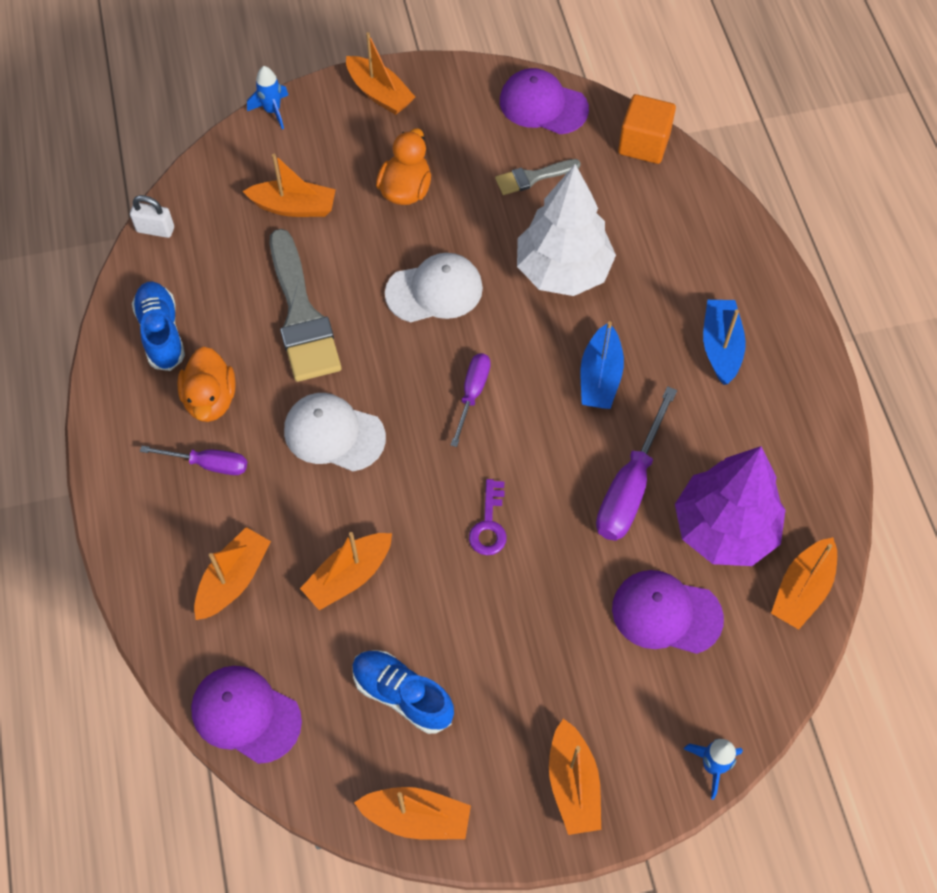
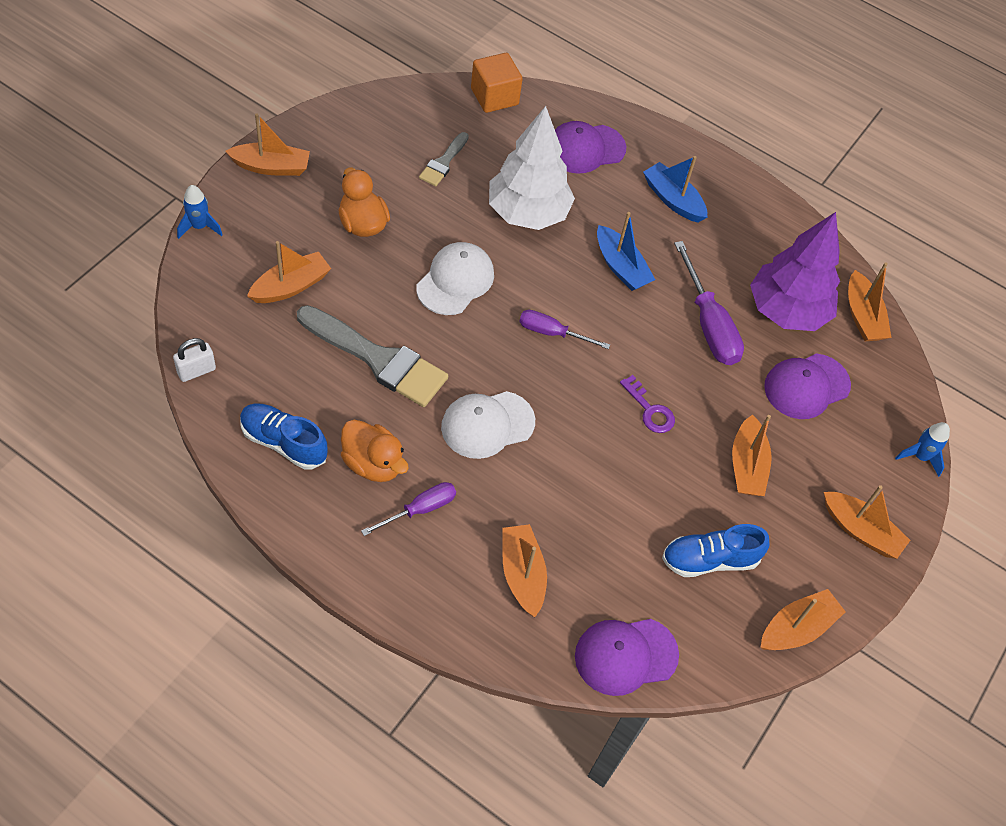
camera: 50 degrees left, 5 degrees down
(349, 576) = (597, 511): orange boat -> orange boat (747, 465)
(472, 394) = (552, 333): purple screwdriver -> purple screwdriver turned 45 degrees counterclockwise
(543, 105) = (400, 109): purple cap -> purple cap (585, 149)

